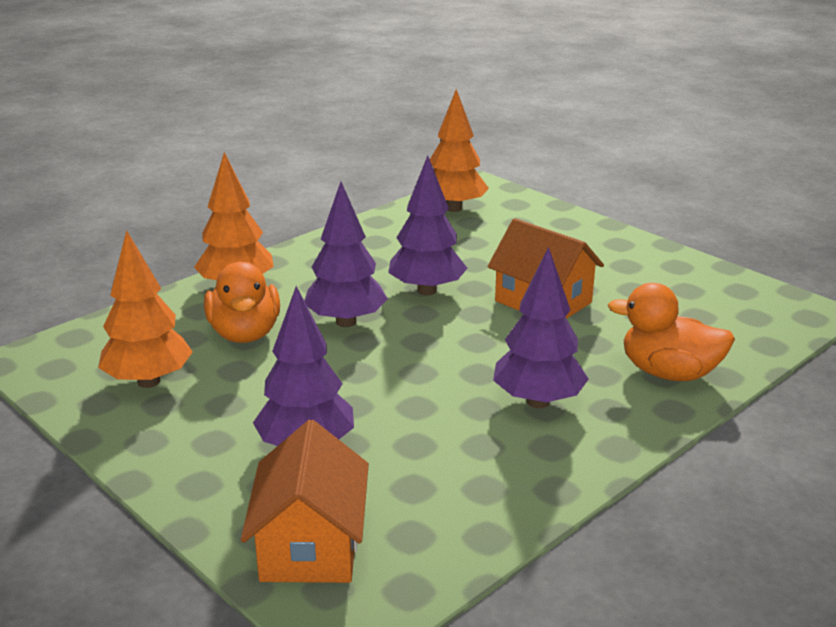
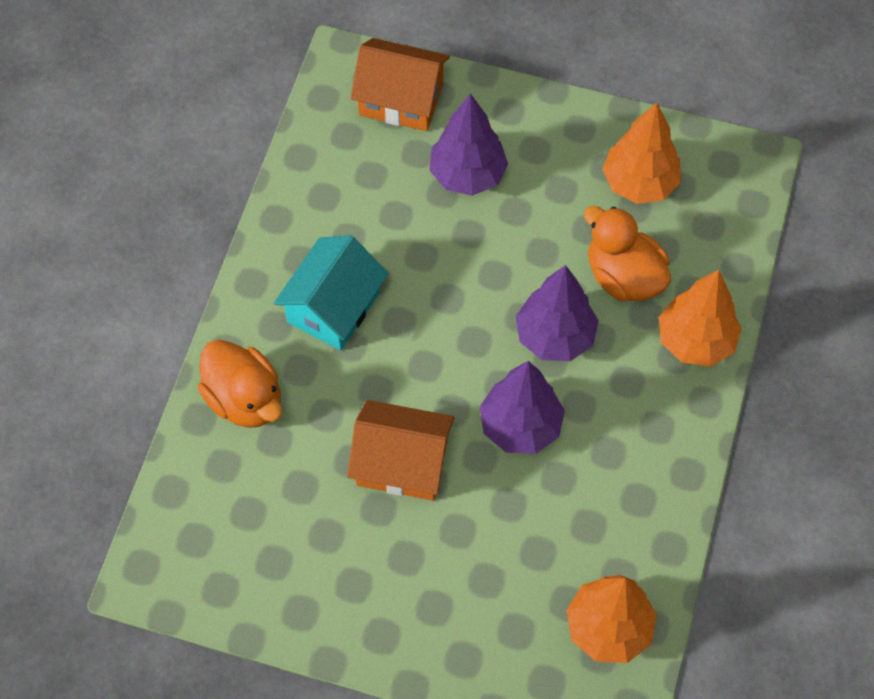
camera: 150 degrees right, 35 degrees up
(310, 545) = (401, 99): orange house -> orange house turned 45 degrees counterclockwise
(538, 401) = (333, 307): purple tree -> turquoise house
(669, 373) = (245, 399): orange duck -> orange duck turned 60 degrees clockwise

